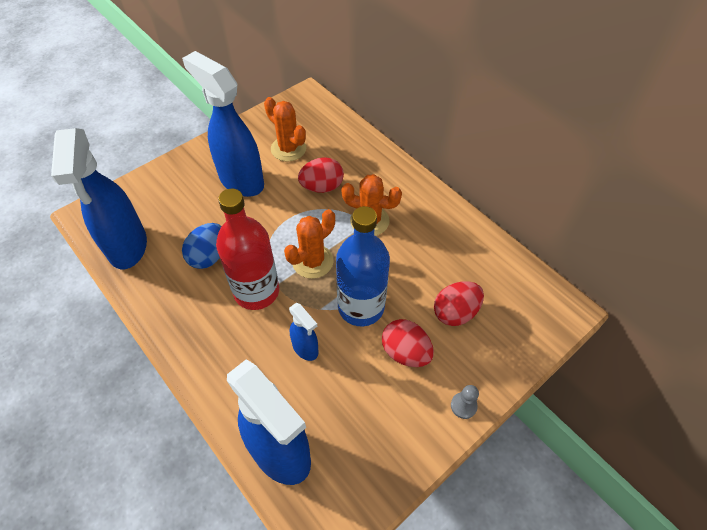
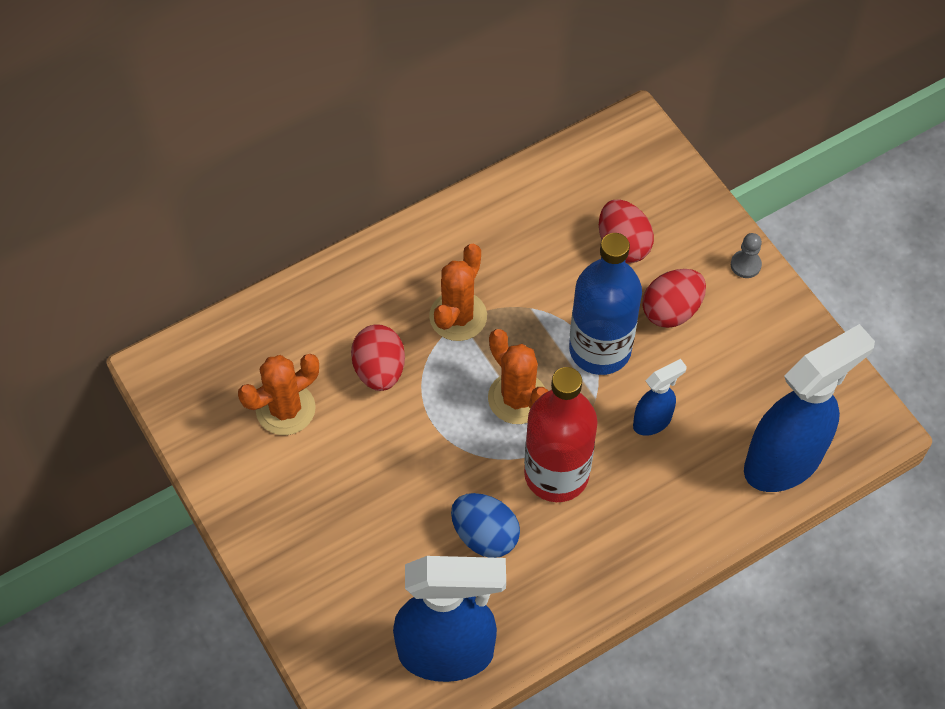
camera: 80 degrees left, 5 degrees up
(241, 180) = (341, 484): blue spray bottle -> none

